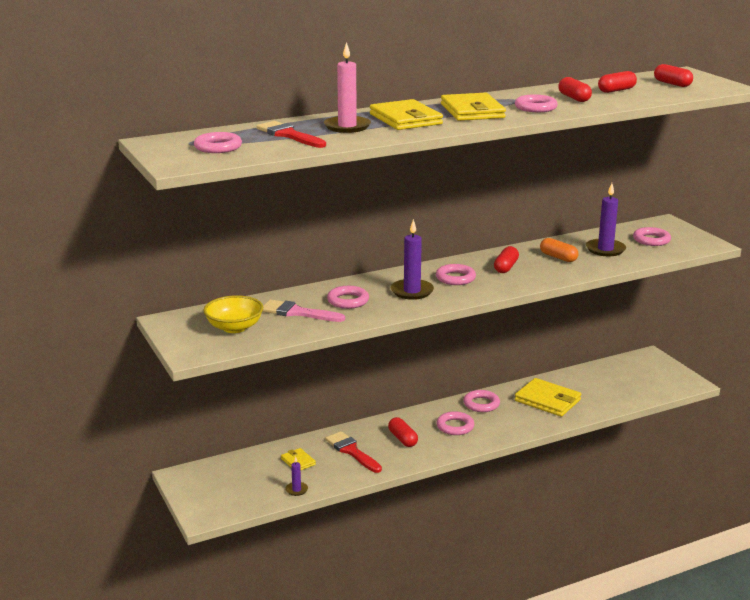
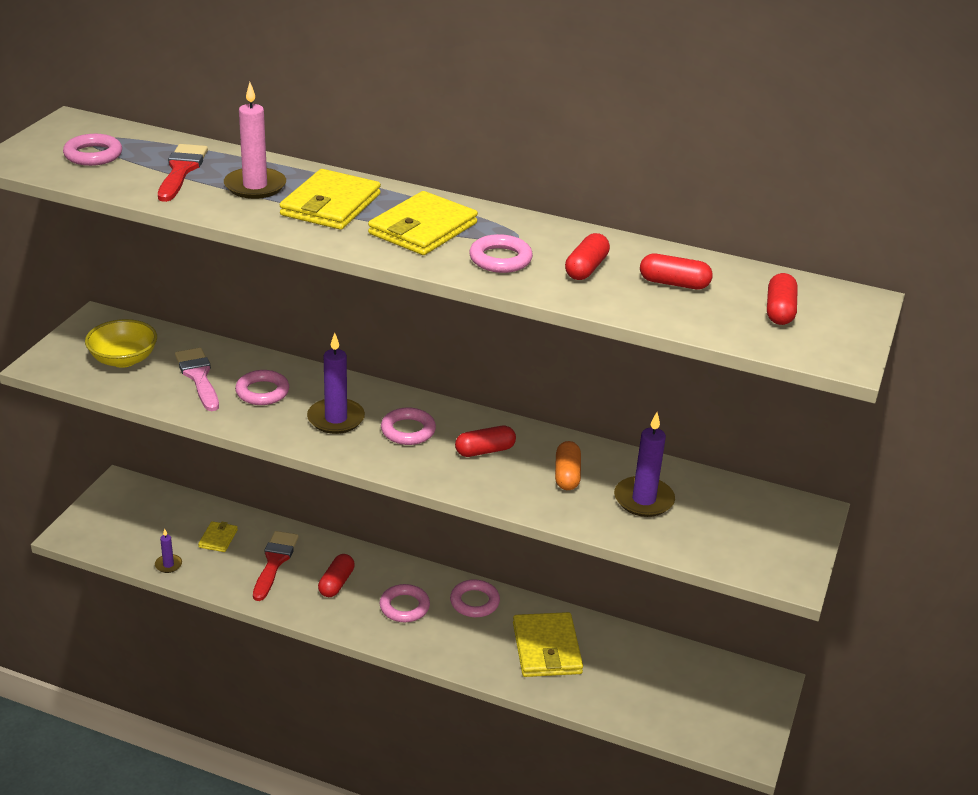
camera: 45 degrees right, 10 degrees up
(651, 240) = (730, 523): pink ring -> none

